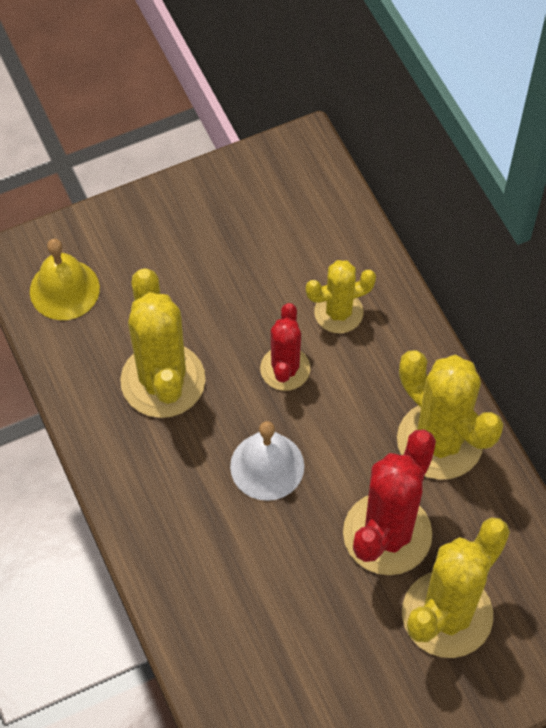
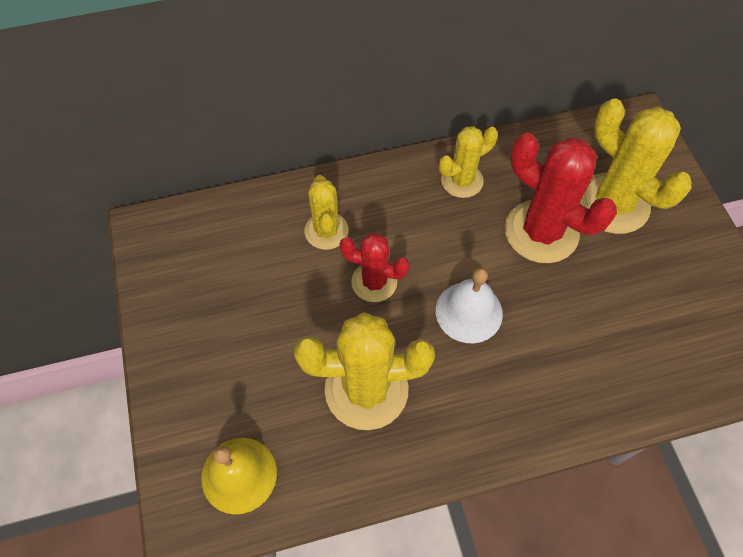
camera: 80 degrees left, 0 degrees up
(440, 441) = (462, 180): yellow cactus -> yellow cactus, size x0.59

